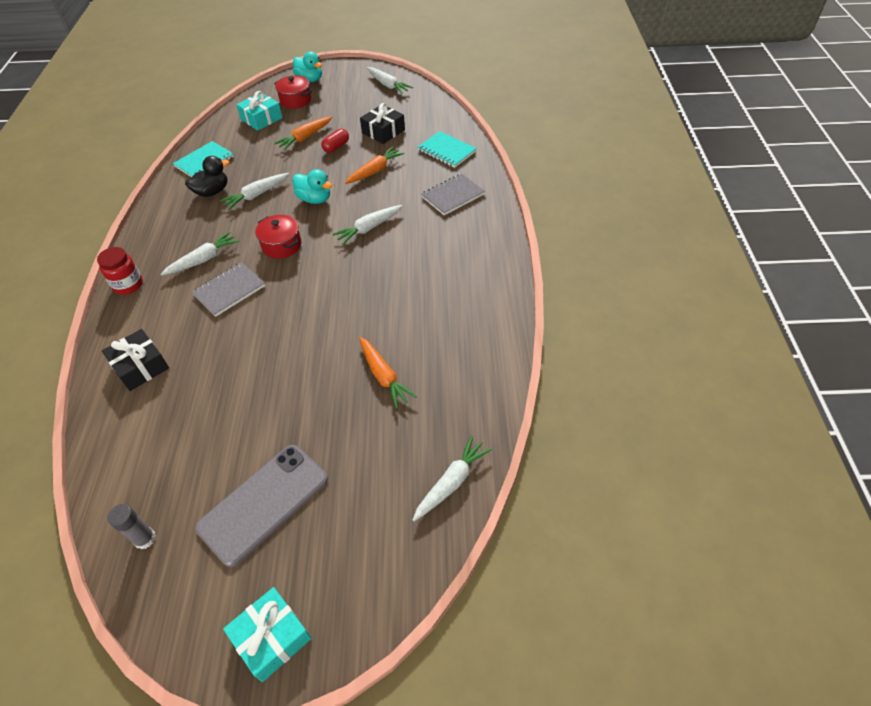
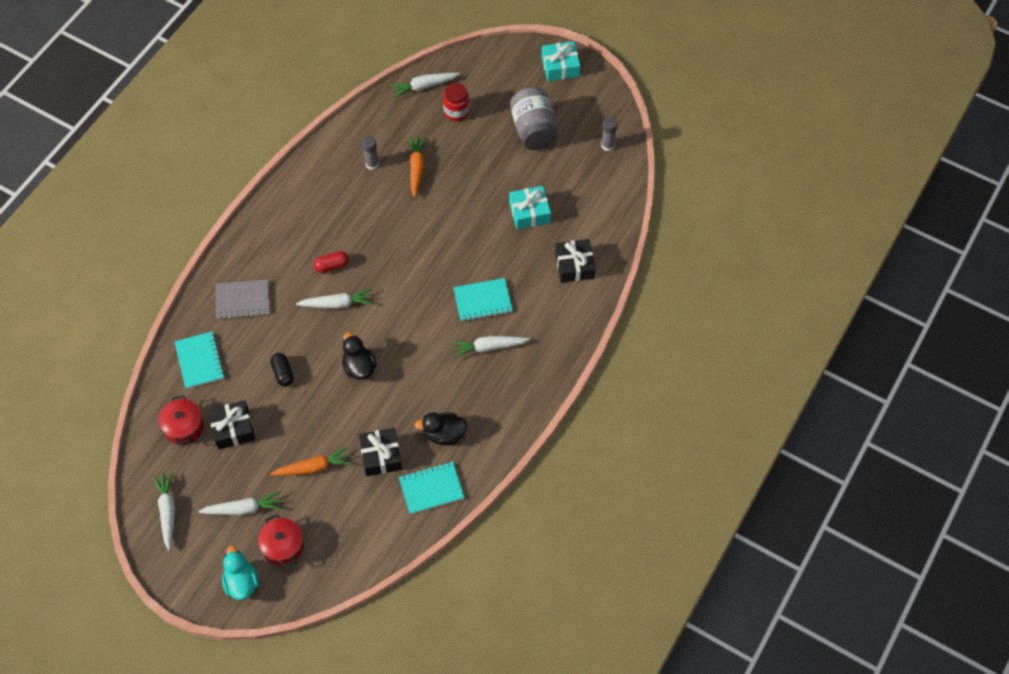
camera: 150 degrees left, 10 degrees up
(128, 285) = (559, 353): red jar -> red jar (456, 112)
(229, 290) = (483, 301): grey notebook -> turquoise notebook
(257, 162) = (381, 456): none -> black gift
(257, 195) = (406, 404): white carrot -> white carrot (243, 509)
(261, 118) = (338, 533): turquoise gift -> turquoise gift (529, 212)
(263, 503) = (534, 130): grey phone -> grey jar
(281, 245) = (418, 326): red pot -> red pot (184, 427)
(315, 199) = (359, 367): turquoise duck -> black duck
(336, 147) = (294, 432): red capsule -> red capsule (332, 266)
(375, 171) = (283, 373): orange carrot -> black capsule
(437, 355) = (372, 164): none -> grey glue stick

